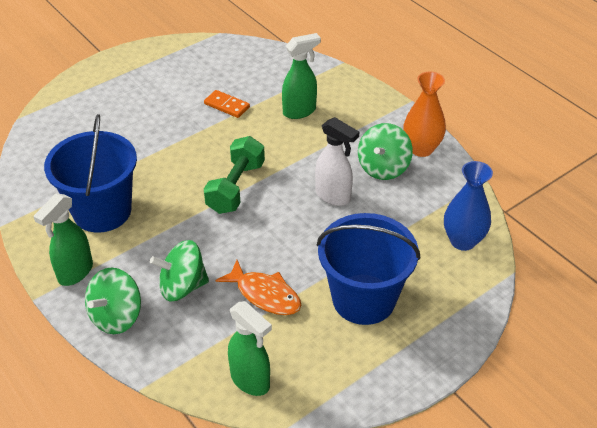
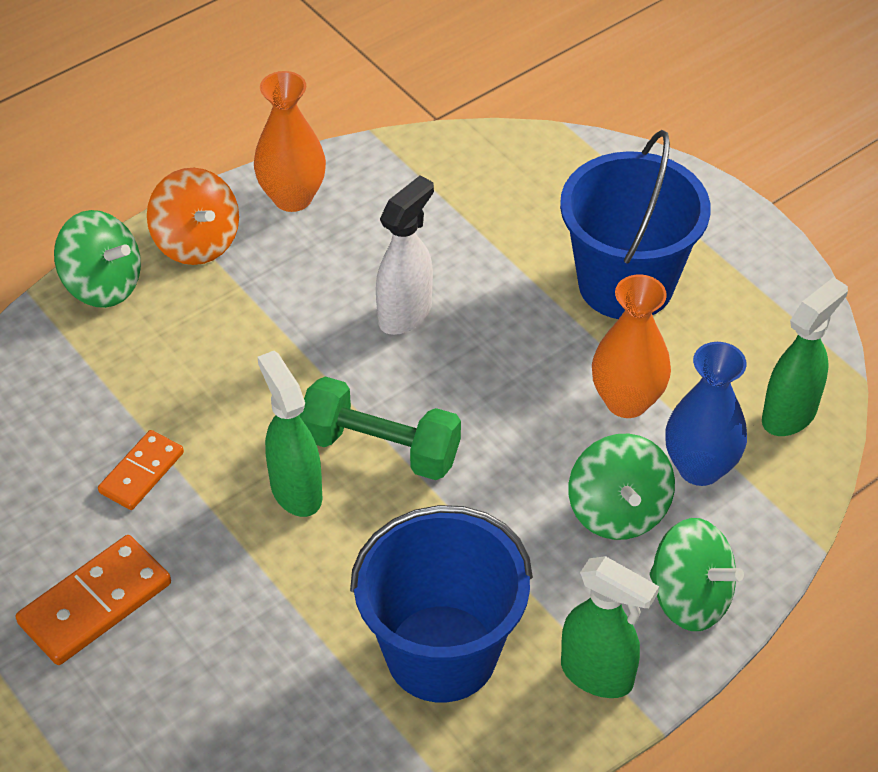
camera: 90 degrees left, 5 degrees up
(153, 97) = (95, 603): none -> orange domino
(265, 295) = (626, 401): orange fish -> orange vase
(300, 111) = (173, 358): green spray bottle -> green spray bottle (295, 490)
(382, 115) = (197, 242): none -> orange spinning top
(383, 167) = (337, 248): green spinning top -> green spinning top (103, 285)
(463, 241) = (503, 167): blue vase -> blue vase (700, 468)

